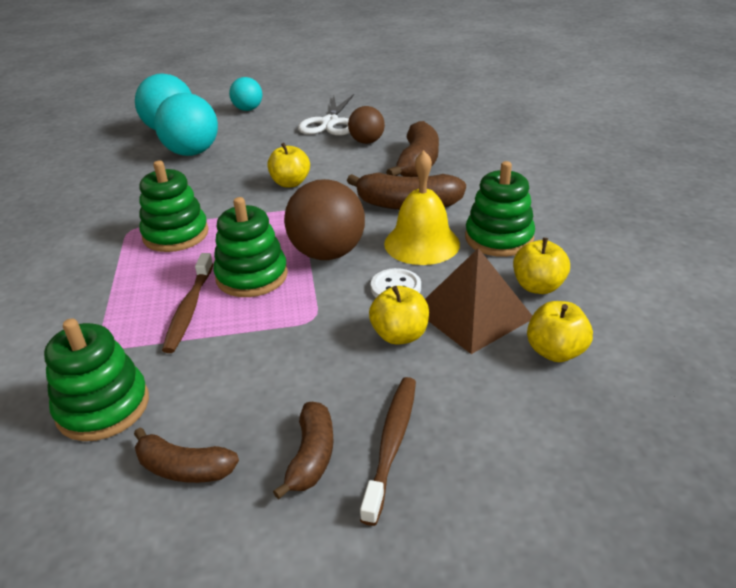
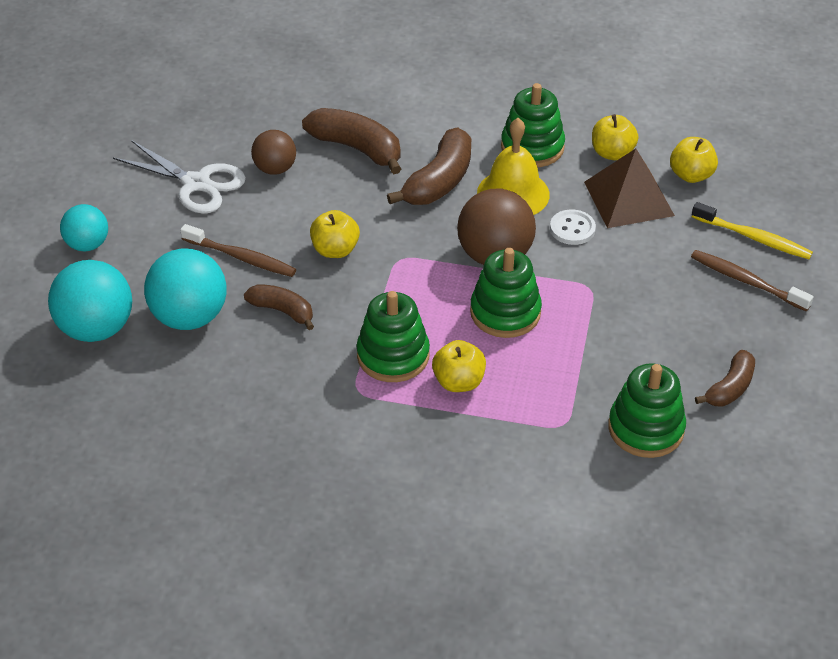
camera: 70 degrees left, 10 degrees up
(189, 309) = (536, 361): brown toothbrush -> brown toothbrush (241, 257)
(311, 456) = (743, 322): brown banana -> brown banana (282, 311)
(399, 335) = (636, 245): yellow apple -> yellow apple (458, 382)
(482, 434) = (754, 238): none -> yellow toothbrush

